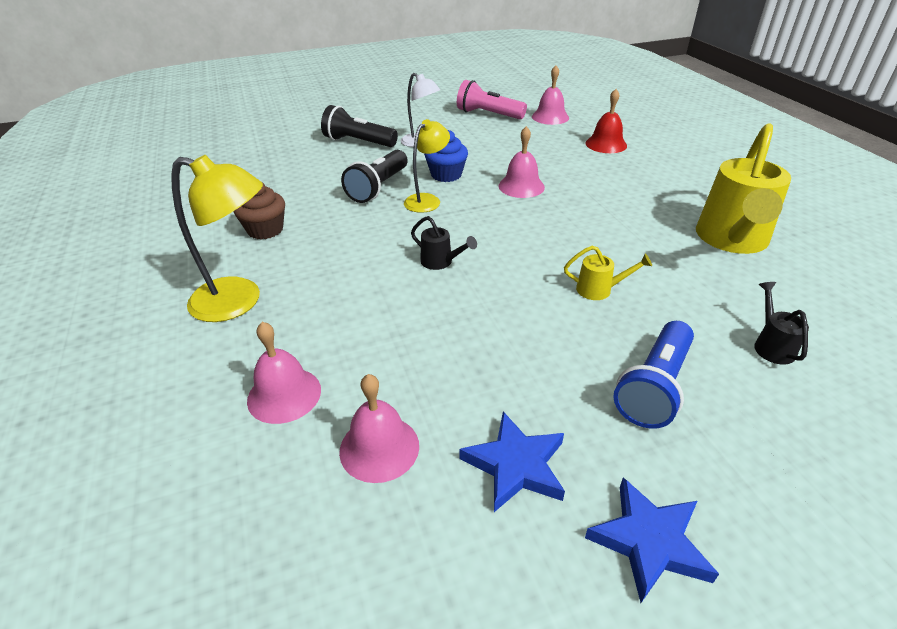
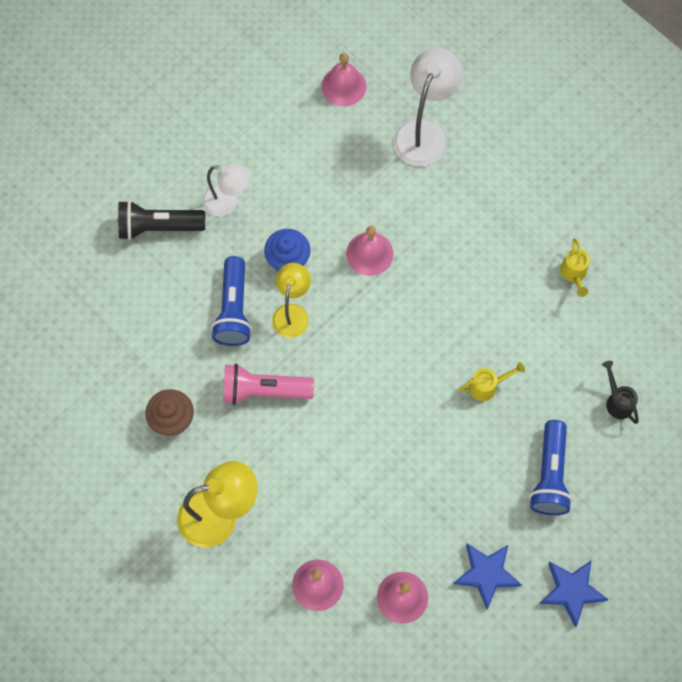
camera: 25 degrees left, 30 degrees up
(378, 187) = (233, 309): black flashlight -> blue flashlight
(440, 262) = (350, 402): black watering can -> none
(488, 114) = (271, 105): pink flashlight -> pink flashlight (264, 390)
(606, 144) = (424, 133): red bell -> white lamp
(731, 240) = (574, 274): yellow watering can -> yellow watering can, size x0.43

